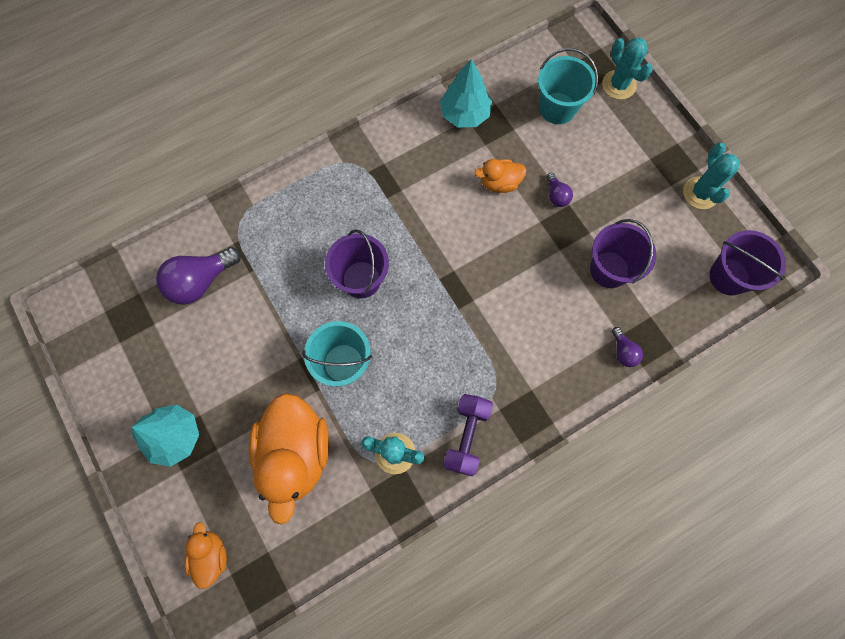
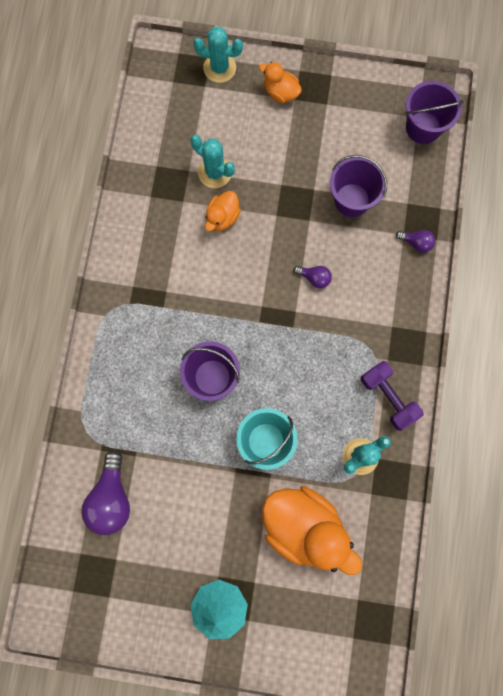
camera: 50 degrees left, 5 degrees up
(211, 555) = (328, 642): orange duck -> orange duck (280, 92)
(464, 114) = (145, 195): turquoise tree -> none
(556, 195) = (266, 187): purple light bulb -> purple light bulb (314, 278)
(557, 108) = (199, 126): turquoise bucket -> none
(700, 193) = (349, 90): turquoise cactus -> turquoise cactus (215, 172)

